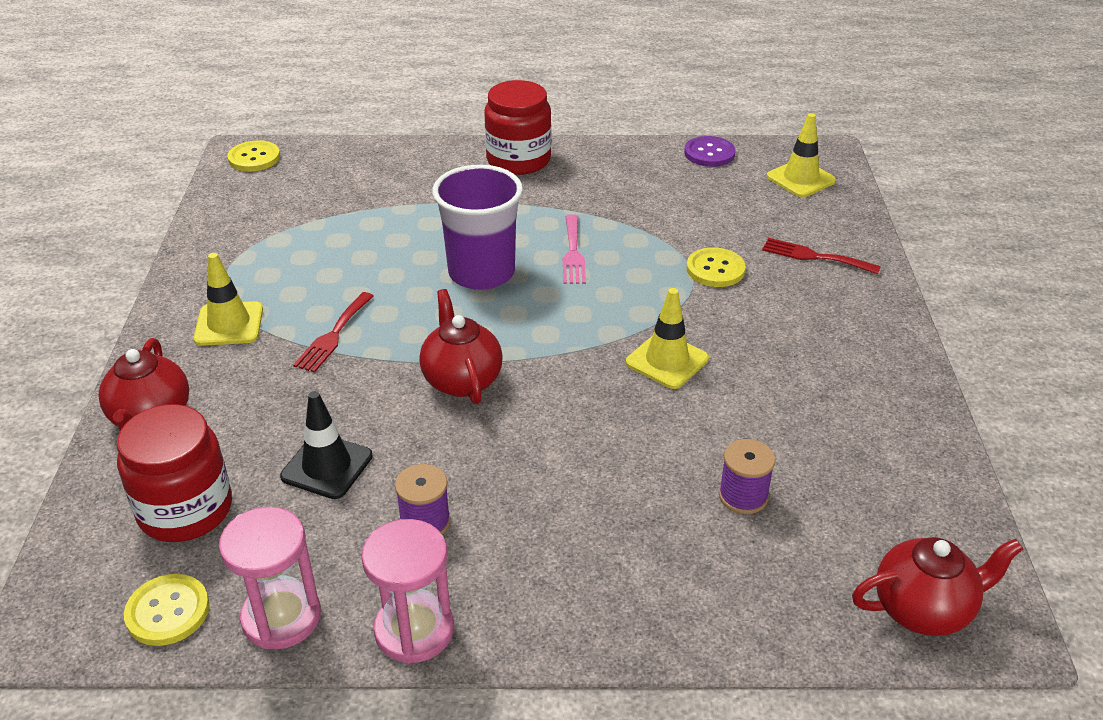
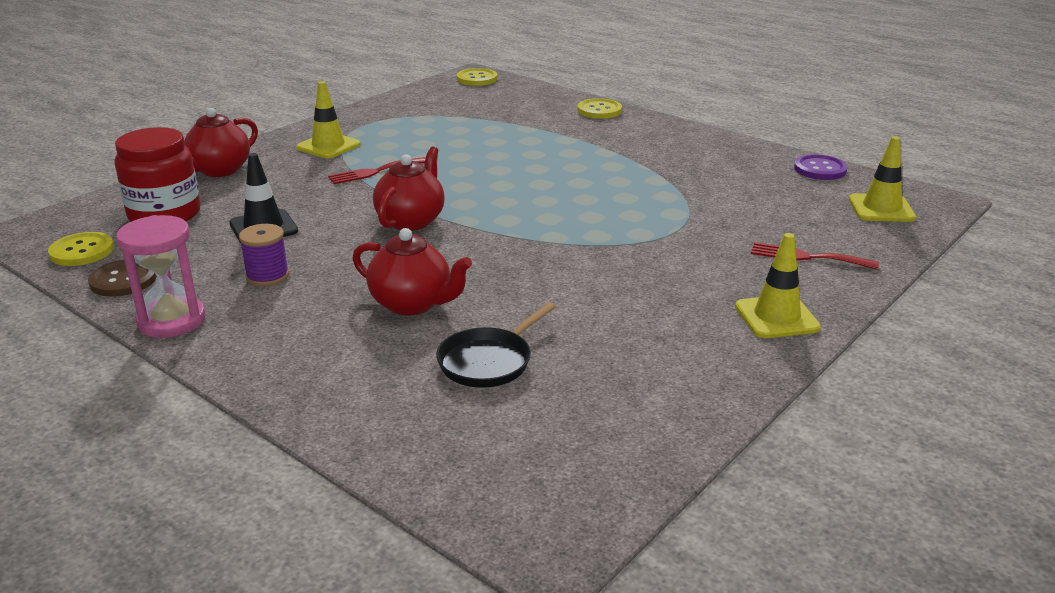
camera: 40 degrees right, 10 degrees down
(281, 617) = (123, 280): pink hourglass -> brown button
(481, 273) = (520, 175): purple cup -> none
(518, 160) = (652, 128): red jar -> none
(573, 253) = (604, 187): pink fork -> none
(667, 361) = (568, 267): yellow traffic cone -> yellow traffic cone (776, 317)
(715, 269) = (701, 233): yellow button -> yellow button (599, 110)
(743, 496) = (488, 361): purple spool -> black pan
(814, 256) = (807, 257): red fork -> red fork turned 45 degrees counterclockwise
(923, 609) = (507, 496): red teapot -> red teapot (412, 304)

